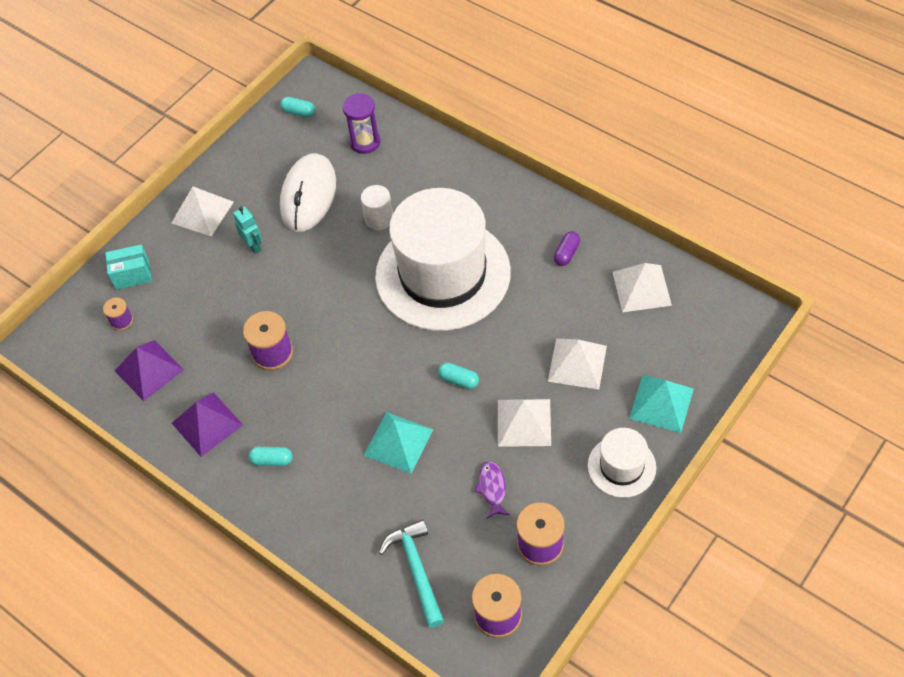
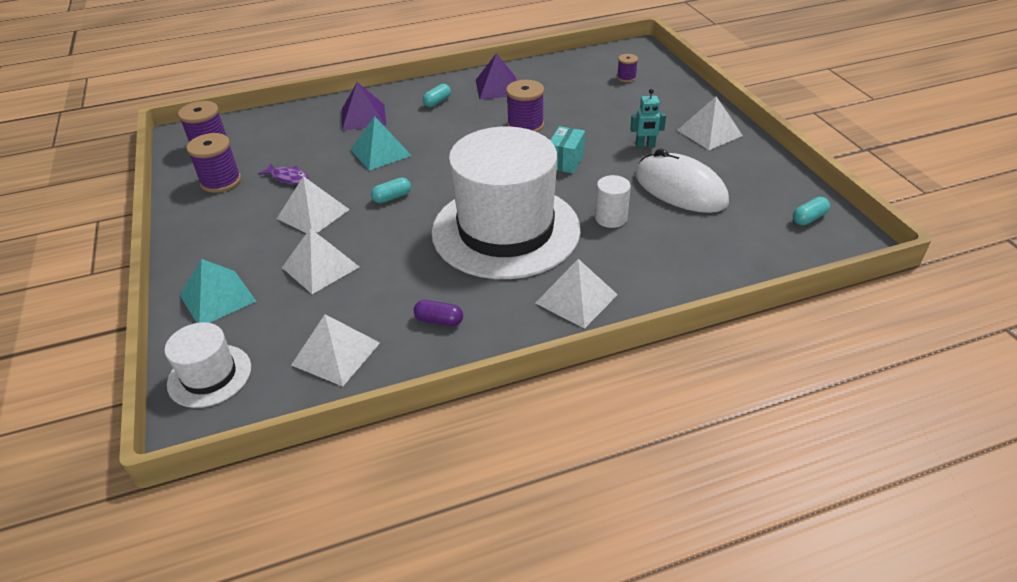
camera: 120 degrees right, 15 degrees down
(132, 275) = (668, 90): turquoise box -> turquoise box (565, 161)
(149, 370) = (569, 78): purple pyramid -> purple pyramid (363, 117)
(365, 142) = (727, 245): purple hourglass -> none
(416, 570) = (285, 128): turquoise hammer -> none
(485, 194) = (576, 298): none -> white pyramid
(566, 253) = (439, 320): purple capsule -> purple capsule turned 45 degrees counterclockwise
(621, 466) = (207, 246): white hat -> white hat (209, 375)

